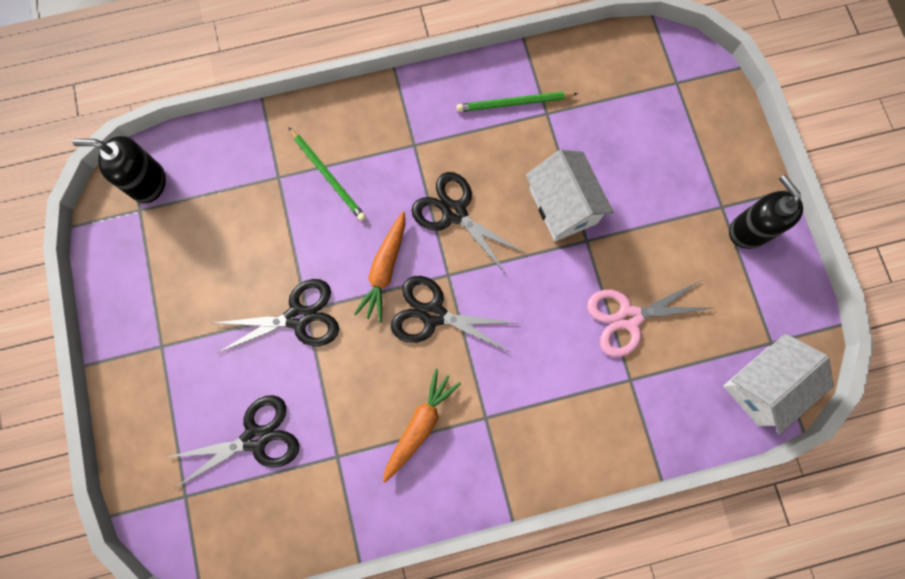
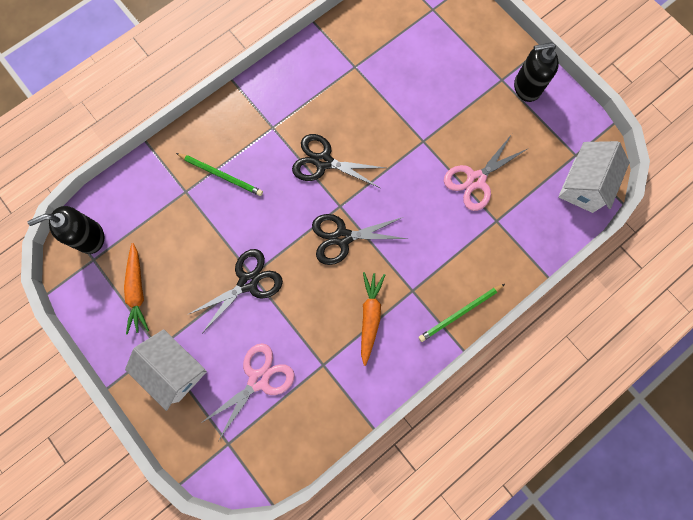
camera: 25 degrees left, 0 degrees up
(255, 438) = (259, 380): black scissors -> pink scissors
(384, 269) = (293, 222): orange carrot -> orange carrot (137, 291)
(514, 103) = (328, 69): green pencil -> green pencil (460, 313)
(563, 206) = (396, 125): white house -> white house (175, 369)
(748, 230) = (526, 87): black soap dispenser -> black soap dispenser turned 45 degrees counterclockwise

